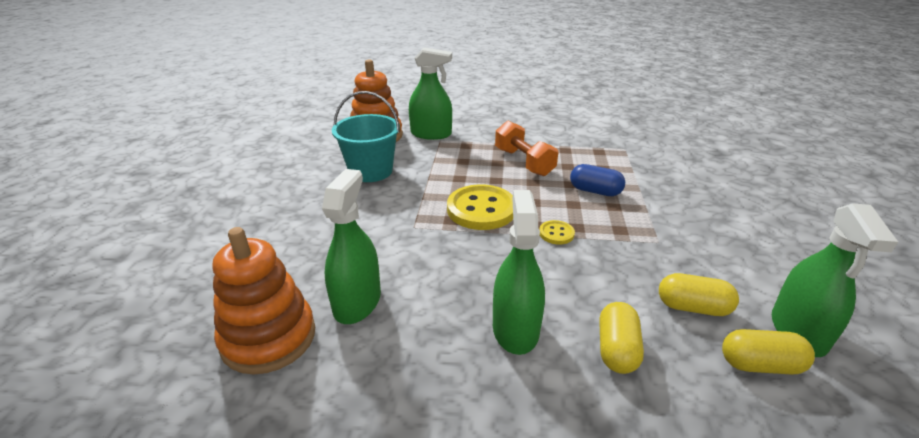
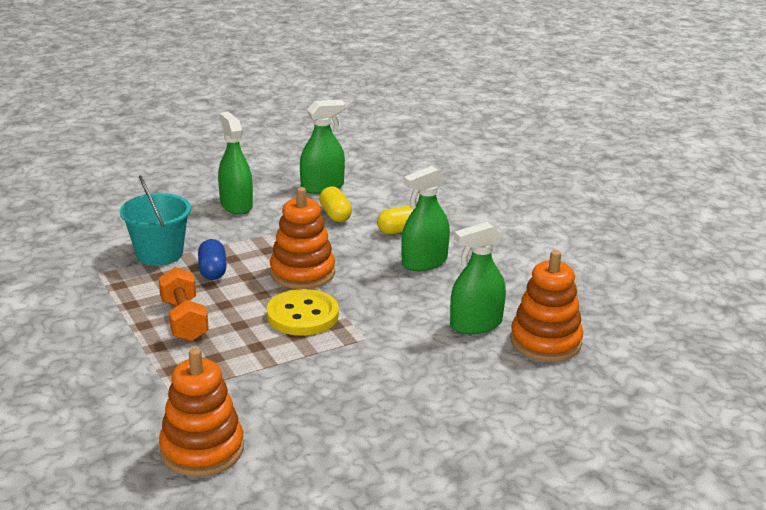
camera: 125 degrees left, 5 degrees down
(371, 171) = (297, 408): turquoise bucket -> turquoise bucket (159, 254)
(431, 134) = (159, 407): green spray bottle -> green spray bottle (236, 205)
(524, 162) = (184, 320): orange dumbbell -> orange dumbbell turned 45 degrees counterclockwise
(556, 233) = (302, 273): yellow button -> orange stacking toy
(760, 365) = (364, 195): yellow capsule -> none

